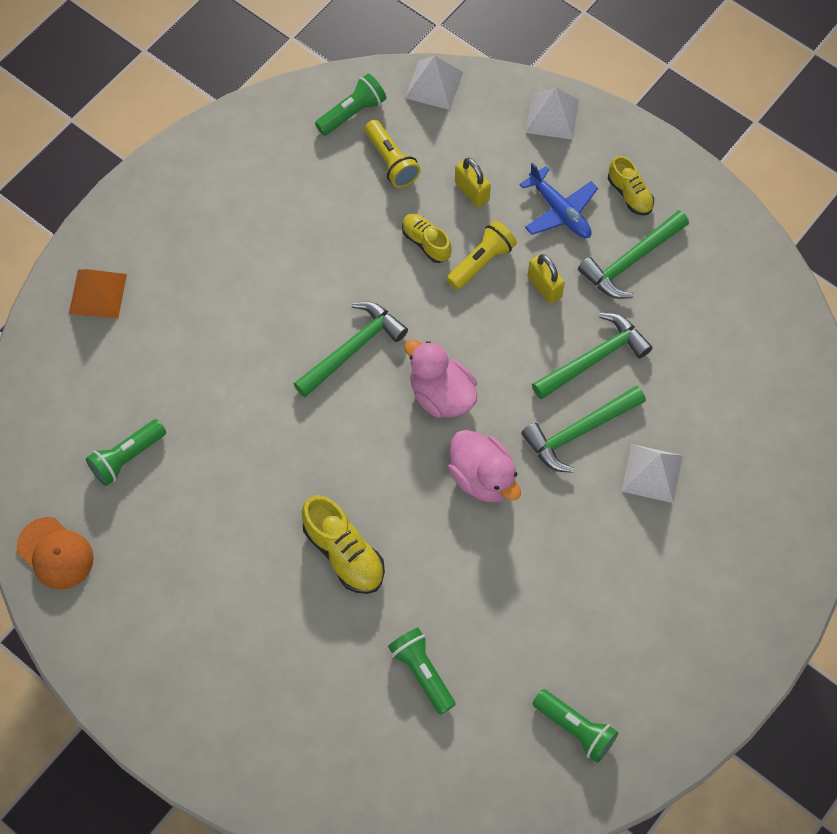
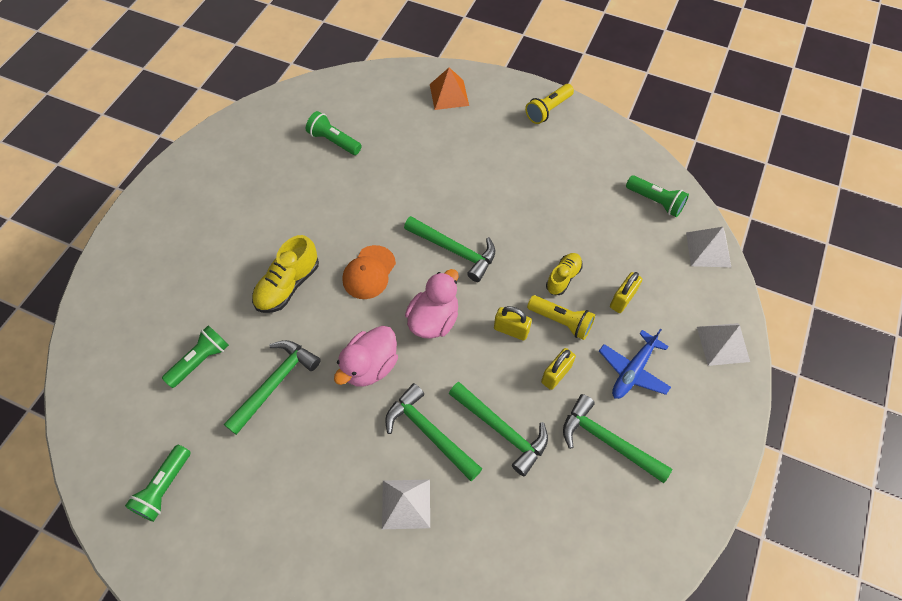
camera: 75 degrees right, 5 degrees down
(55, 553) = (258, 123): orange cap -> orange cap (369, 272)
(391, 161) = (625, 237): yellow flashlight -> yellow flashlight (548, 110)
(476, 587) = (275, 383): none -> green hammer
(478, 316) = (511, 330): none -> yellow padlock
(629, 194) = (674, 425): yellow shoe -> none

